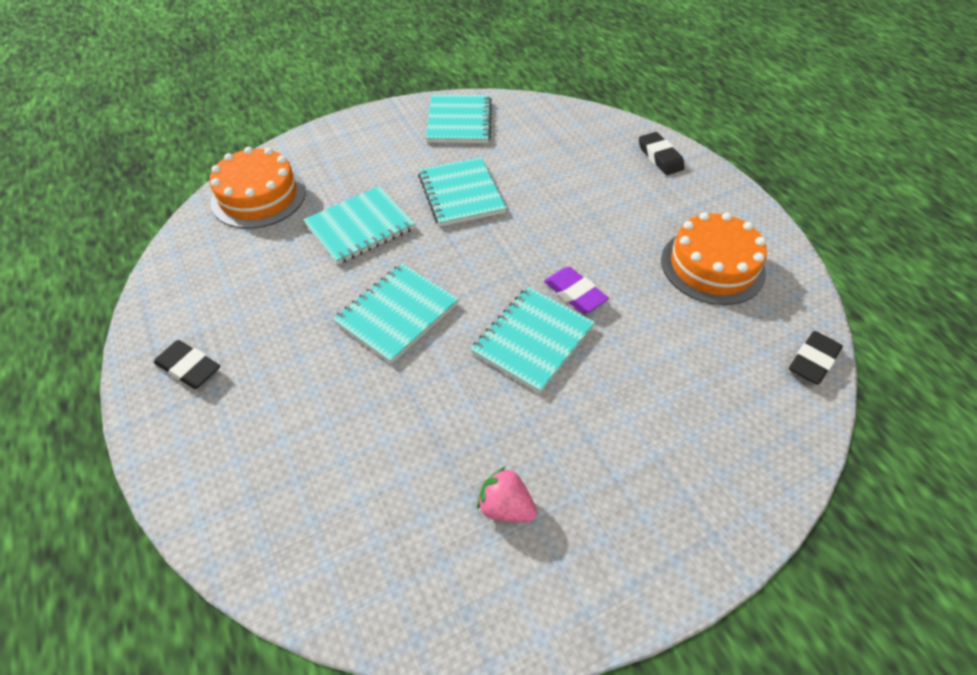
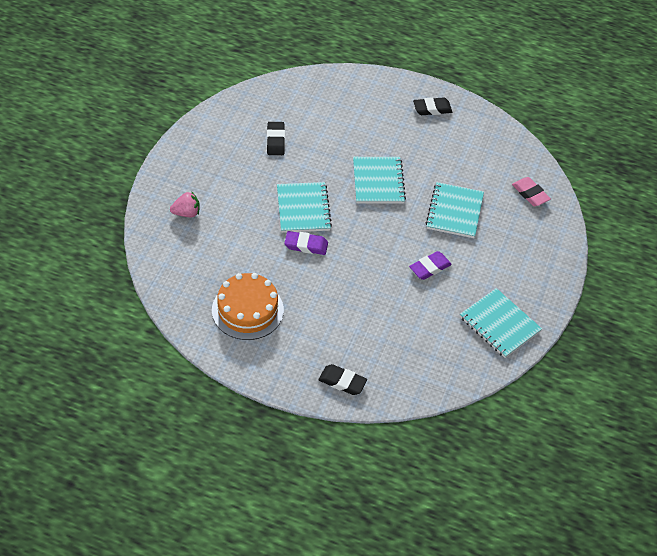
camera: 135 degrees right, 0 degrees up
(258, 196) = (530, 194): orange cake -> pink eraser
(461, 194) = (430, 268): turquoise notebook -> purple eraser
(505, 507) = (251, 141): pink strawberry -> pink strawberry (186, 213)
(813, 361) = (161, 282): black eraser -> black eraser (275, 141)

